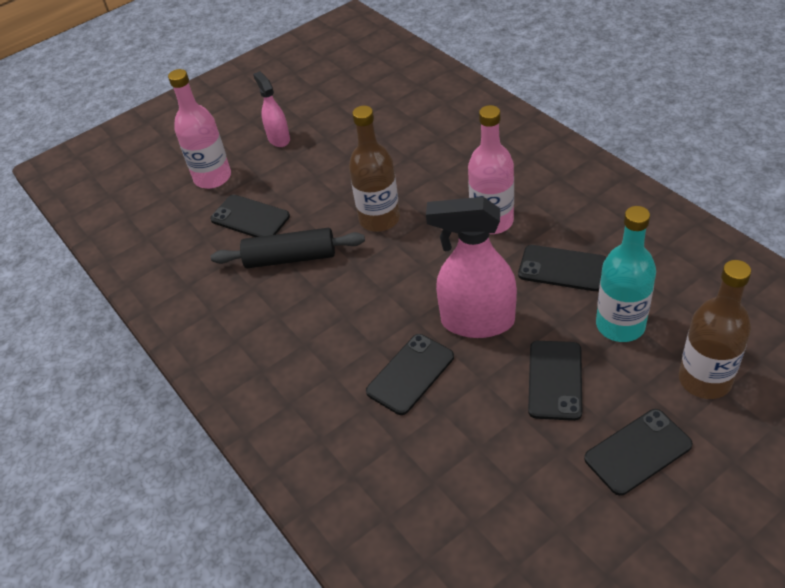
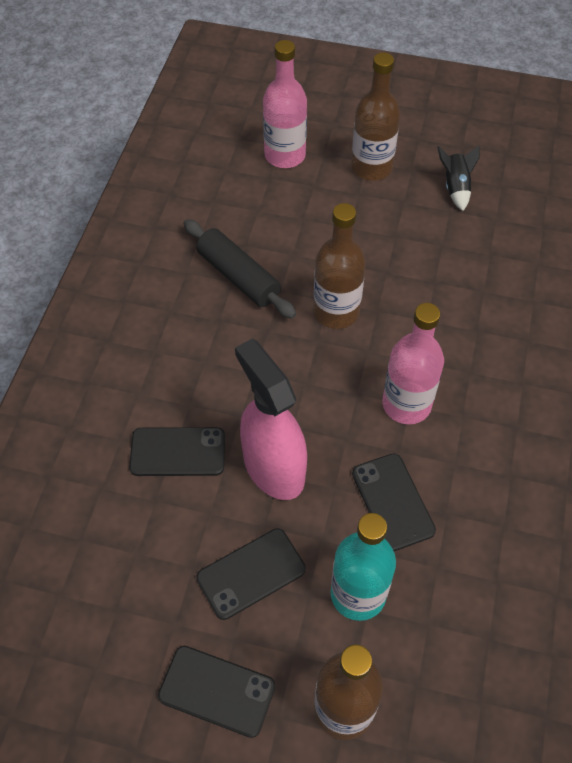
camera: 45 degrees right, 10 degrees up
(250, 218) = (260, 215): black phone -> none
(278, 139) = (371, 168): pink spray bottle -> brown bottle
(344, 107) = (455, 187): none -> black rocket

